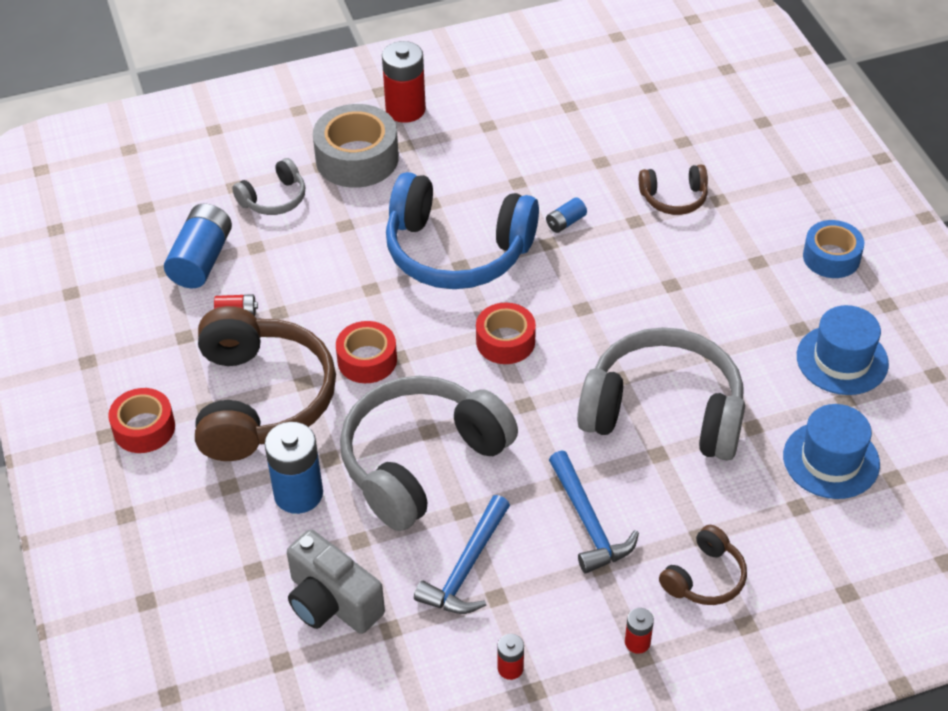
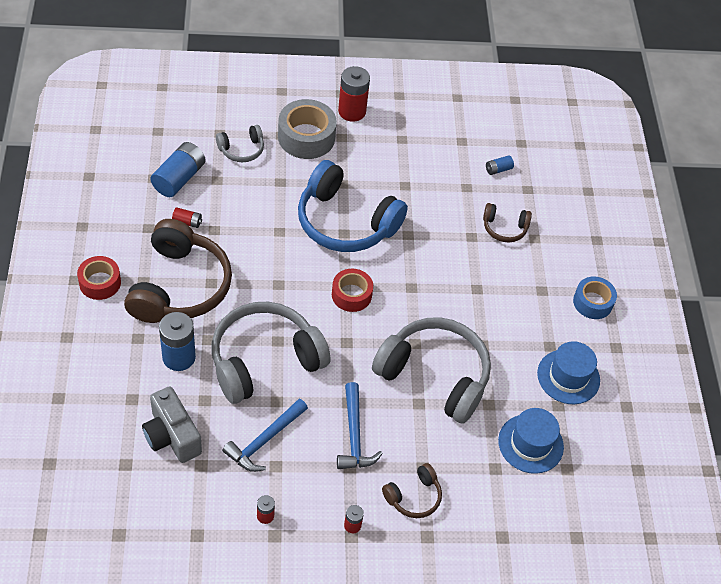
camera: 10 degrees right, 5 degrees up
(367, 360) = (257, 280): red tape -> none
(565, 222) = (425, 223): blue battery -> blue battery (498, 169)

